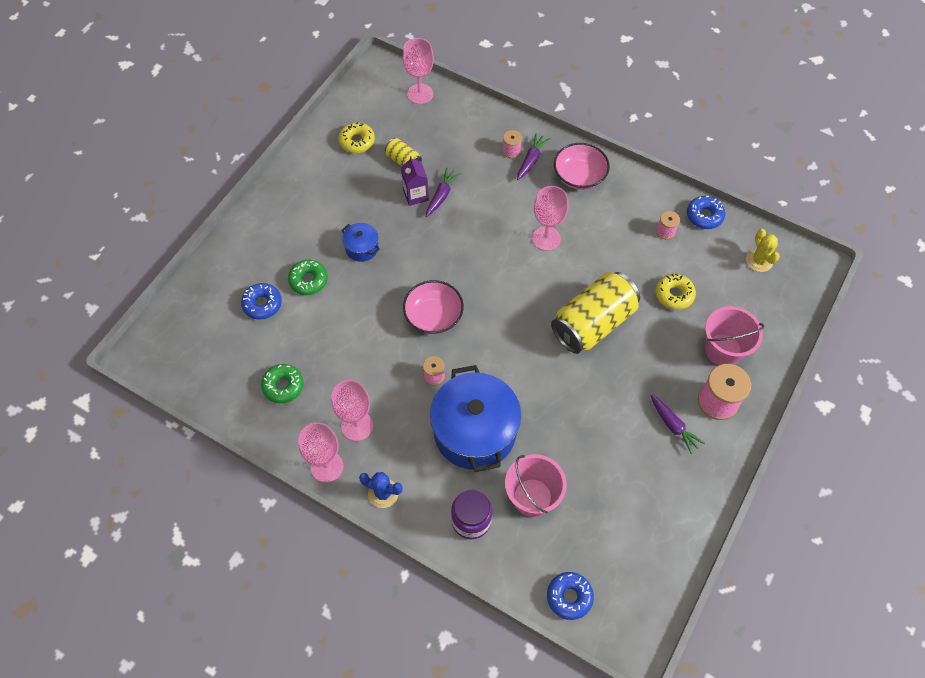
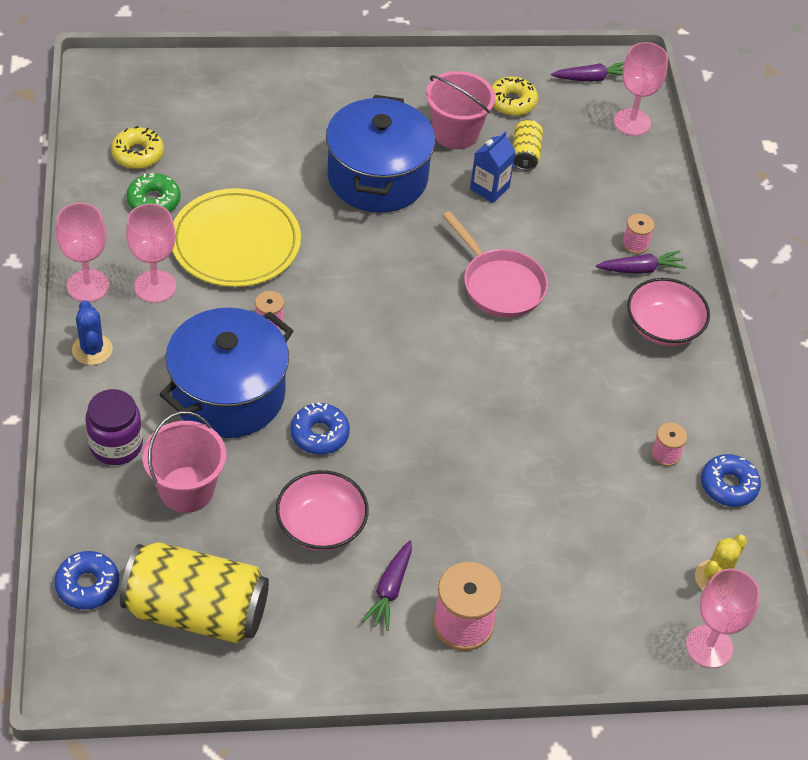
camera: 50 degrees right, 10 degrees down
(262, 304) = (236, 133): blue donut -> blue donut (319, 434)
(308, 280) = (297, 155): green donut -> none
(355, 358) = (235, 242): none -> yellow plate
(362, 248) = (377, 177): blue pot -> blue pot, size x2.23
(415, 195) = (489, 188): purple carton -> blue carton
(433, 316) = (345, 284): pink bowl -> pink bowl (321, 525)
(441, 195) = (511, 211): purple carrot -> purple carrot (591, 78)
(492, 236) = (499, 285): none -> pink pan
(546, 238) = (542, 337): pink goblet -> pink goblet (709, 646)
(593, 323) = (464, 440): yellow can -> yellow can (196, 611)
(674, 295) = (579, 506): yellow donut -> yellow donut (138, 154)
(723, 350) = (543, 596): pink bucket -> pink bucket (455, 133)

